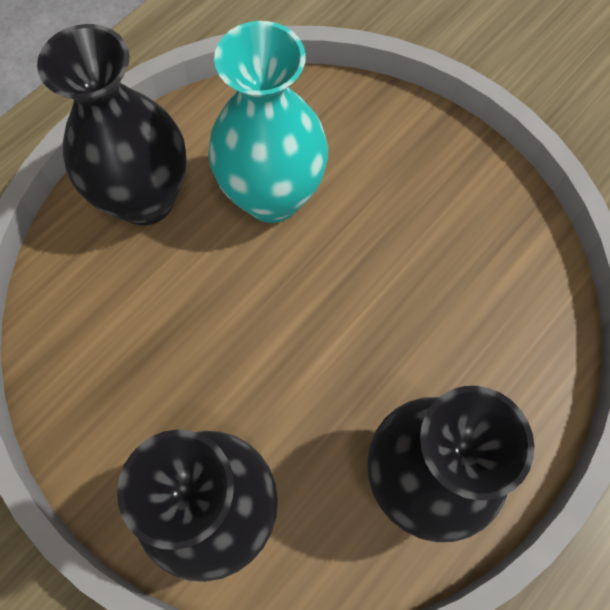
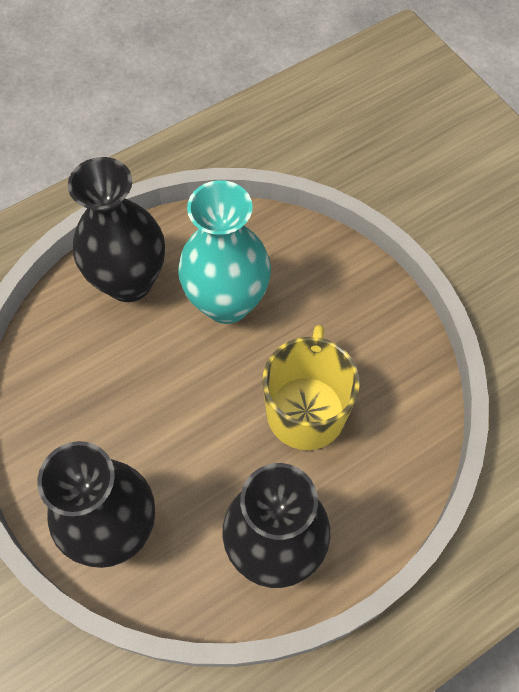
camera: 15 degrees right, 5 degrees down
(406, 302) = (306, 410): none -> yellow mug

